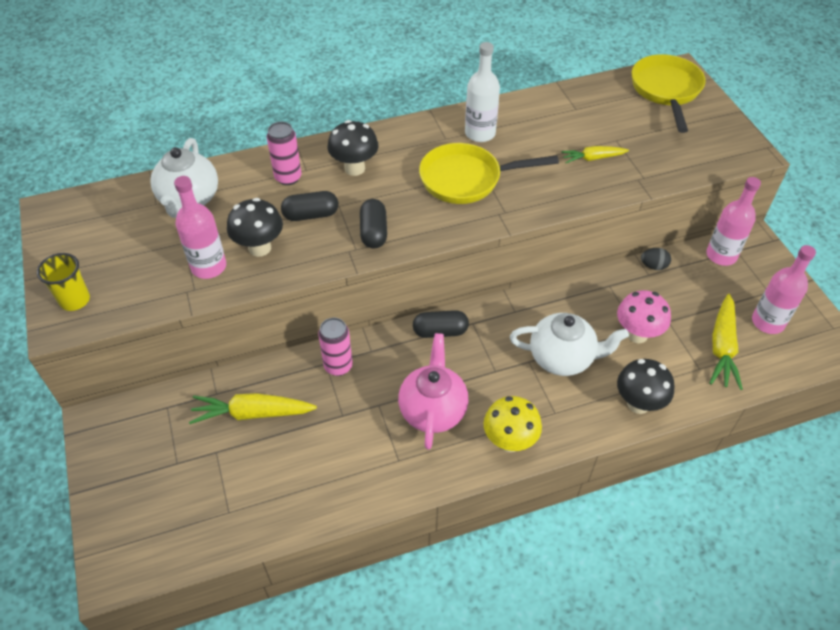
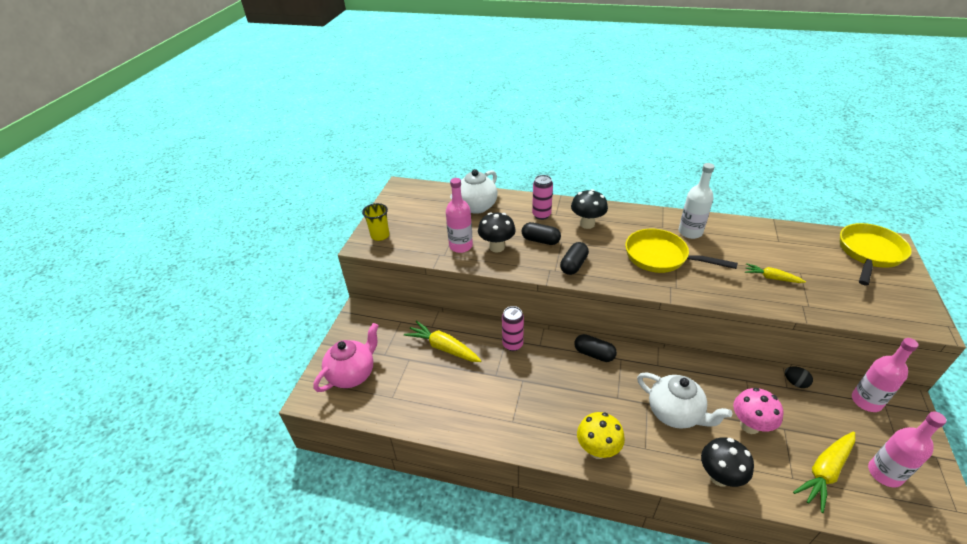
camera: 35 degrees right, 10 degrees down
(433, 410) = (556, 401): pink teapot -> pink teapot (352, 374)

